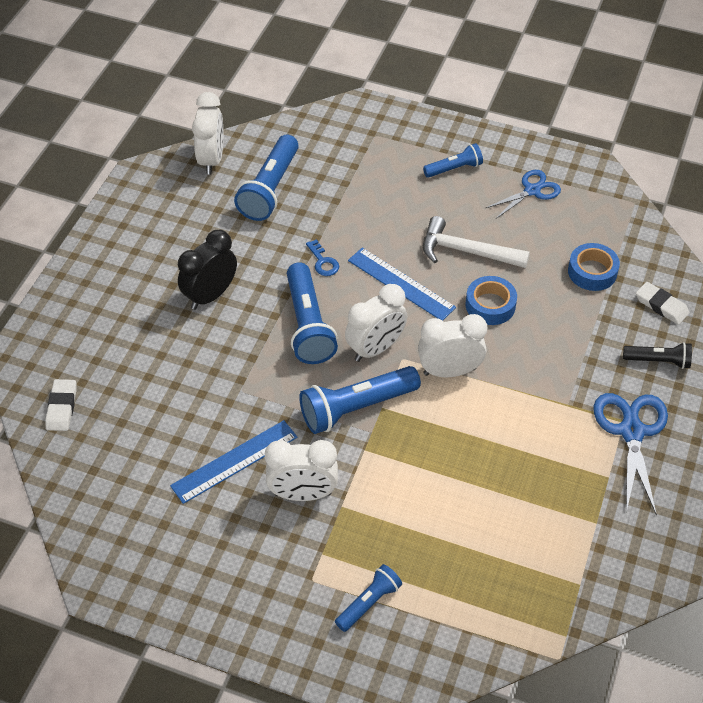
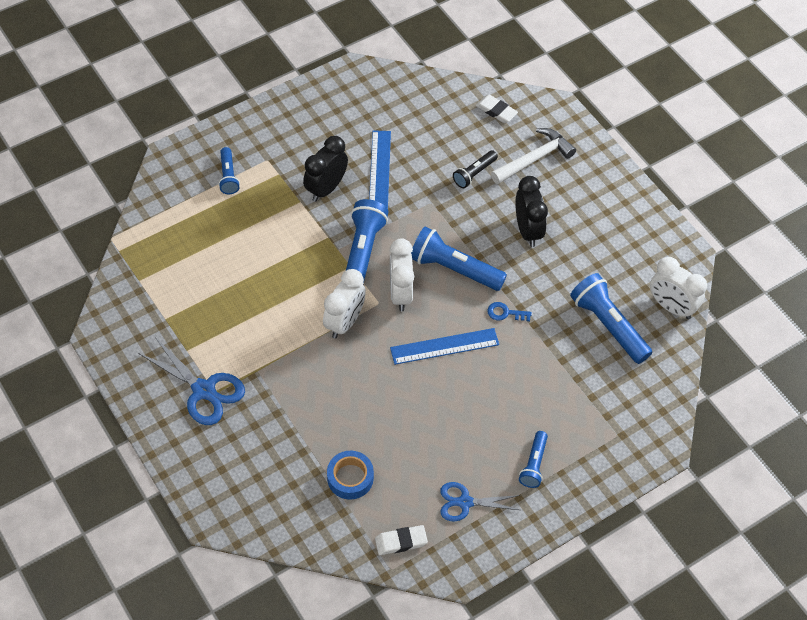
camera: 125 degrees right, 5 degrees up
(303, 494) = (326, 188): white clock -> black clock
(466, 251) = (440, 409): white hammer -> white hammer (534, 159)
(490, 305) = (378, 387): blue tape -> none
(532, 191) = (465, 502): blue scissors -> blue scissors turned 90 degrees clockwise
(658, 361) = (238, 454): black flashlight -> black flashlight (474, 174)
(661, 305) = (280, 498): white eraser -> white eraser (401, 542)

